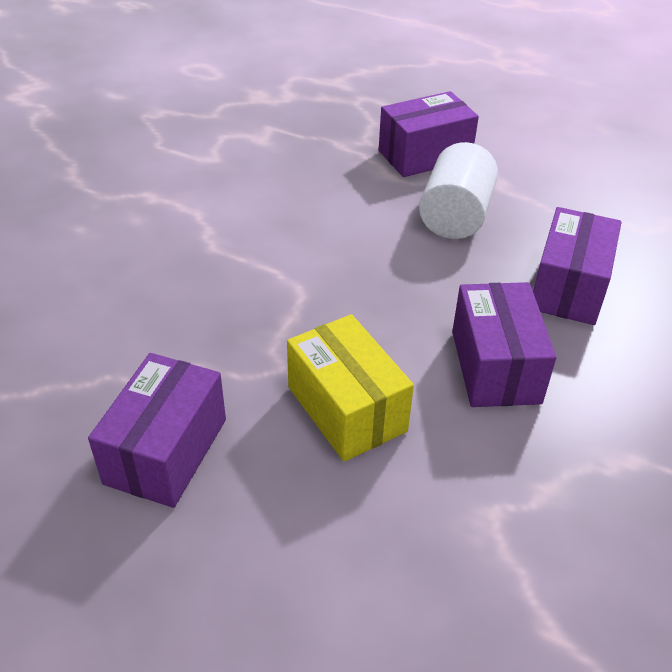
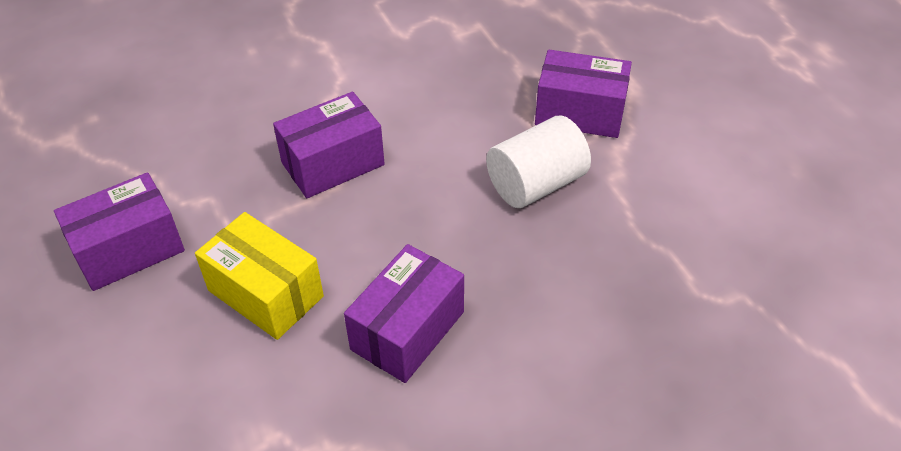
camera: 40 degrees right, 5 degrees up
(346, 409) = (265, 293): yellow box -> yellow box turned 60 degrees counterclockwise
(568, 287) = (553, 302): purple box -> purple box (333, 163)

